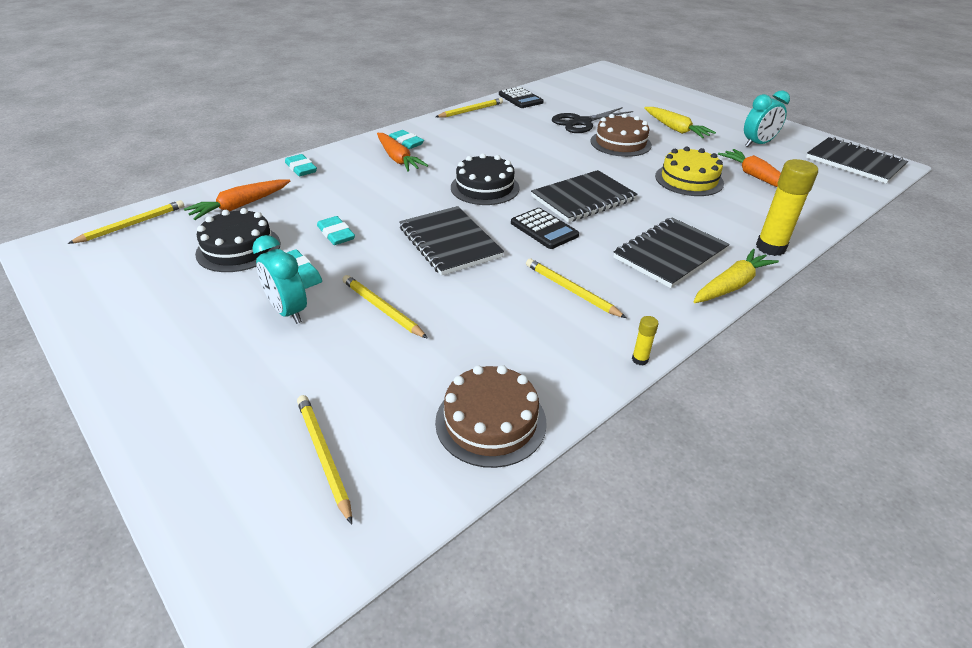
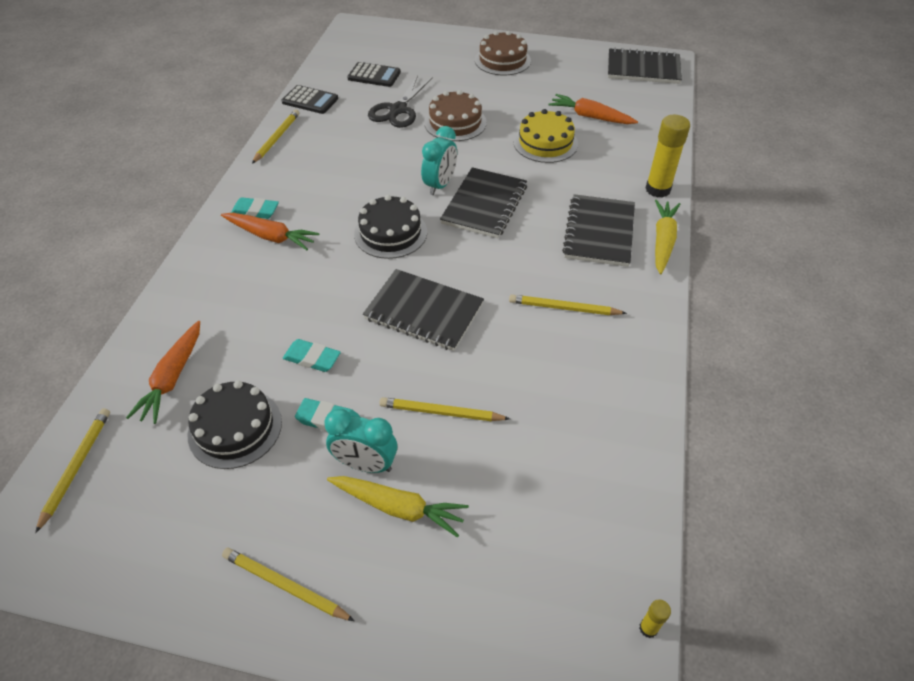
camera: 35 degrees left, 10 degrees up
(301, 168) = (181, 297): turquoise eraser -> none
(324, 456) = (542, 567): yellow pencil -> yellow pencil (285, 586)
(490, 421) = (621, 460): brown cake -> brown cake (502, 60)
(544, 229) = (485, 255): black calculator -> black calculator (374, 75)
(640, 359) = (663, 344): yellow glue stick -> yellow glue stick (648, 628)
(675, 129) = (484, 85): yellow carrot -> yellow carrot (398, 507)
(757, 144) = (561, 76): turquoise clock -> turquoise clock (440, 185)

